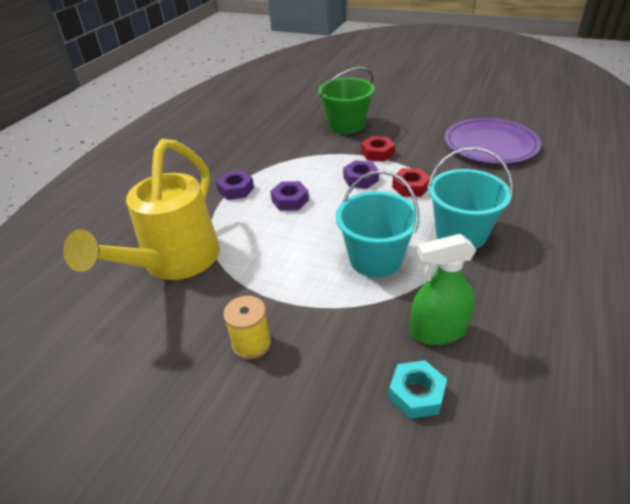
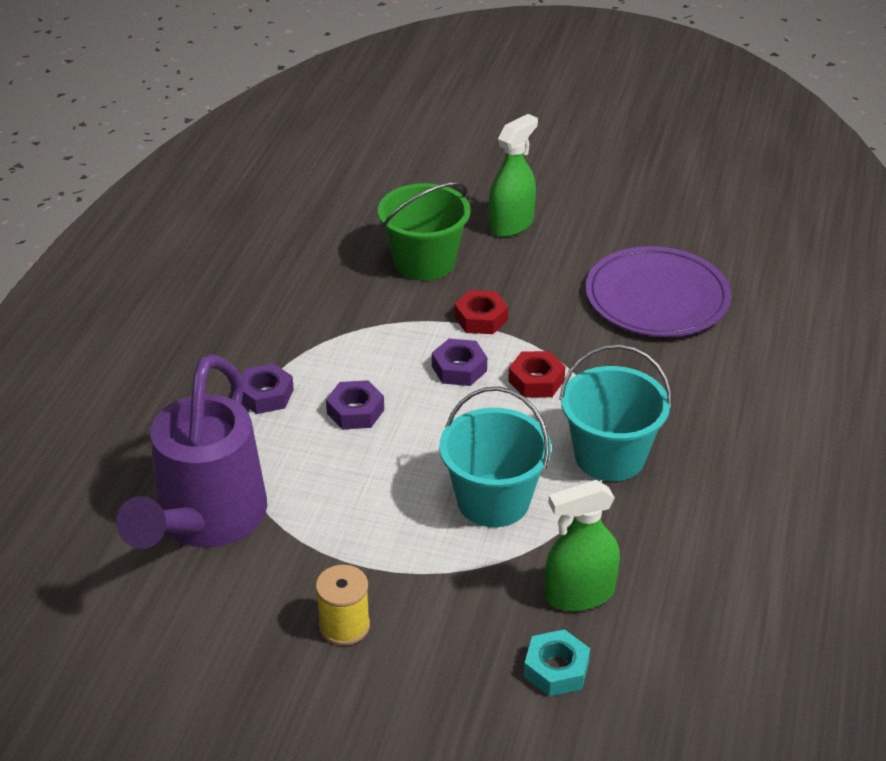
camera: 10 degrees left, 0 degrees up
(174, 262) = (205, 521): yellow watering can -> purple watering can
(400, 109) = (511, 224): none -> green spray bottle

